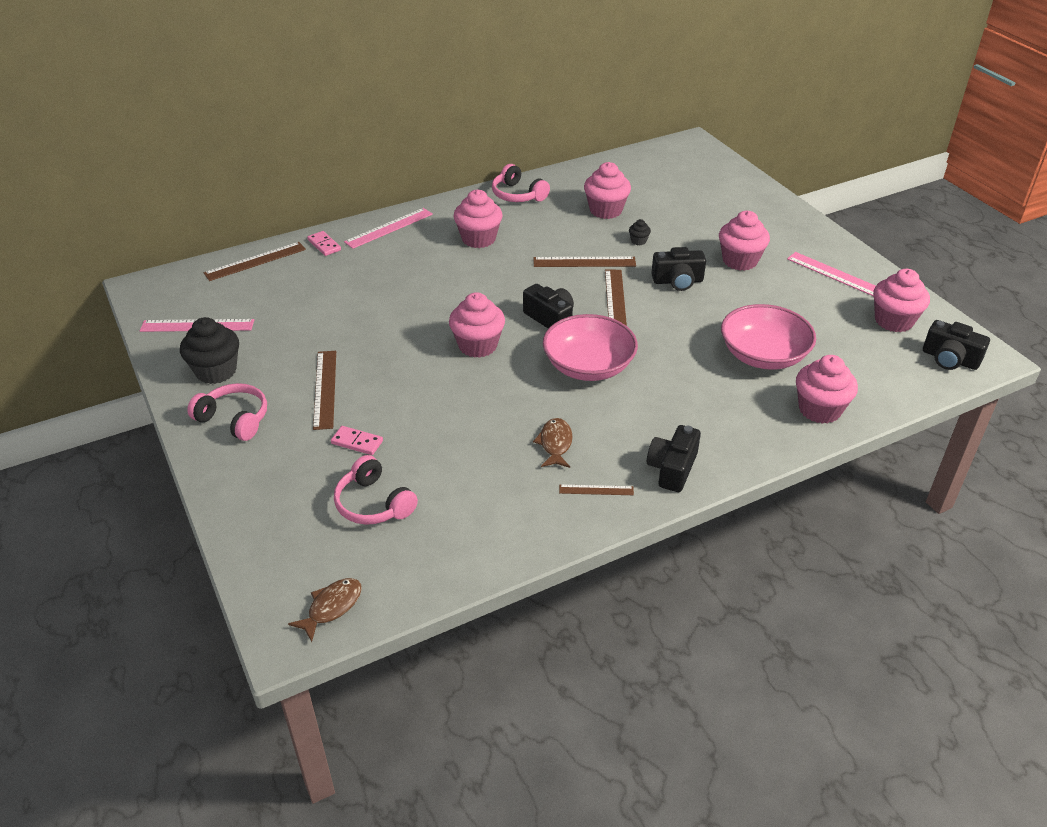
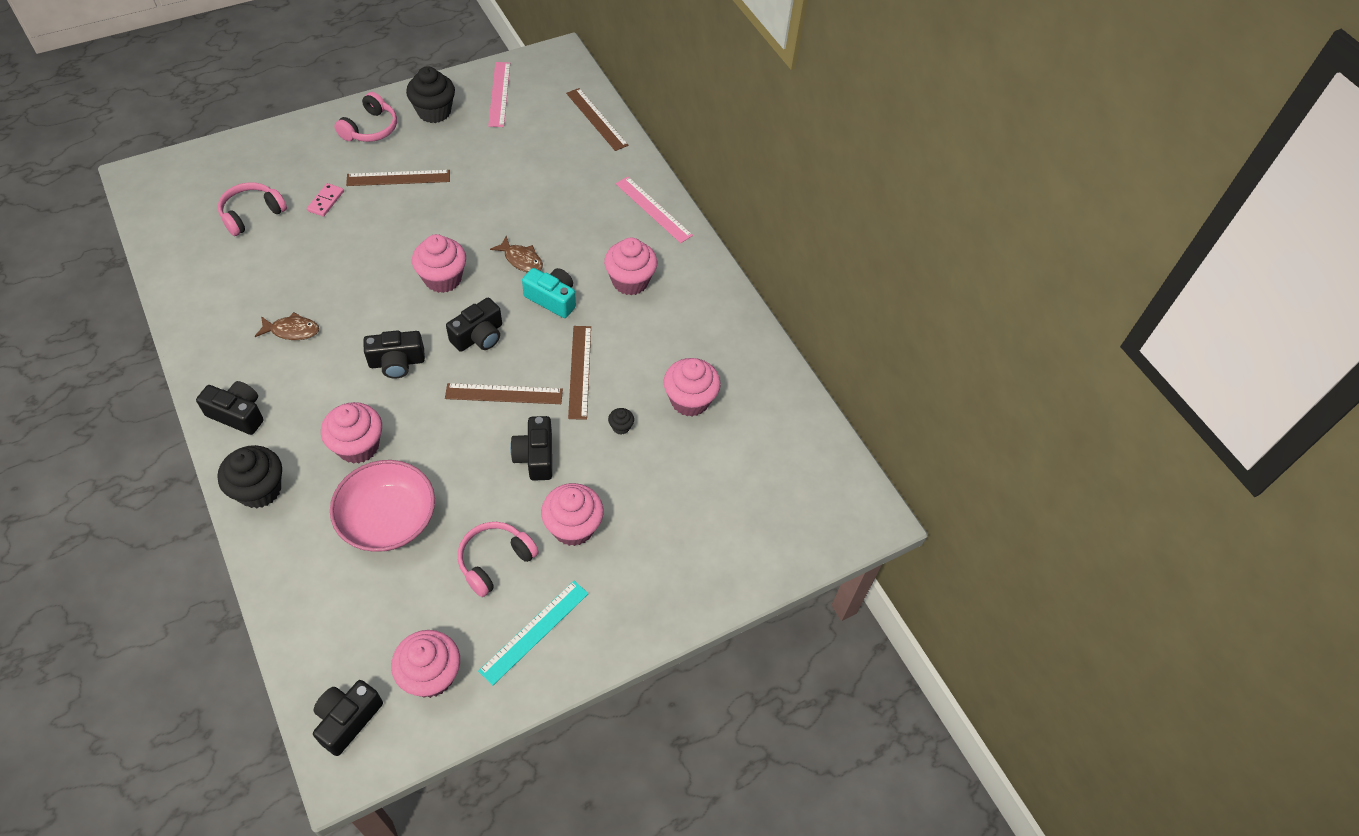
camera: 85 degrees right, 15 degrees up
(324, 245) = (622, 163): pink domino -> none
(332, 607) = (155, 197): brown fish -> brown fish (521, 260)
(501, 279) = (552, 299): none -> turquoise camera
(518, 195) = (723, 317): pink headphones -> pink headphones (495, 561)
(588, 366) = (397, 362): pink bowl -> black camera
(596, 490) = (227, 356): brown ruler -> none
(757, 439) = (259, 490): none -> black cupcake
(819, 409) = (290, 555): pink cupcake -> pink cupcake (358, 446)
(836, 275) = (534, 632): pink ruler -> turquoise ruler

